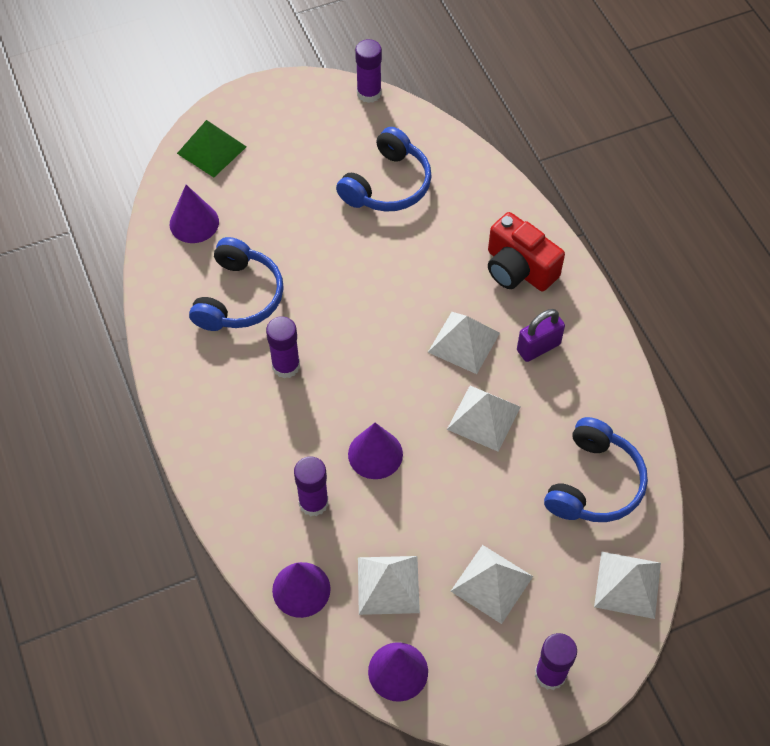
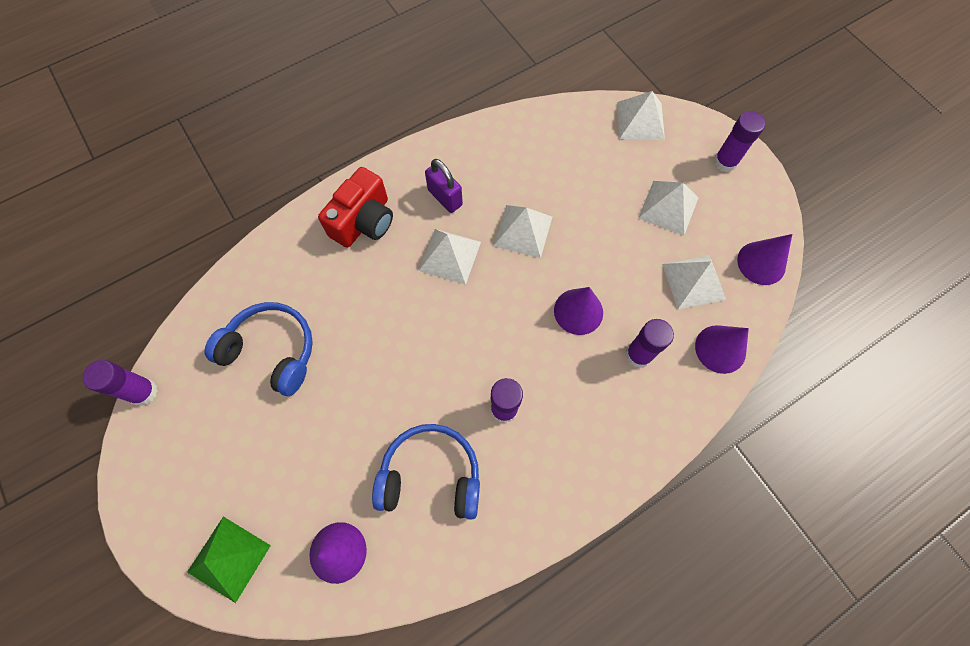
camera: 100 degrees left, 10 degrees up
(594, 483) = (563, 147): blue headphones -> none

